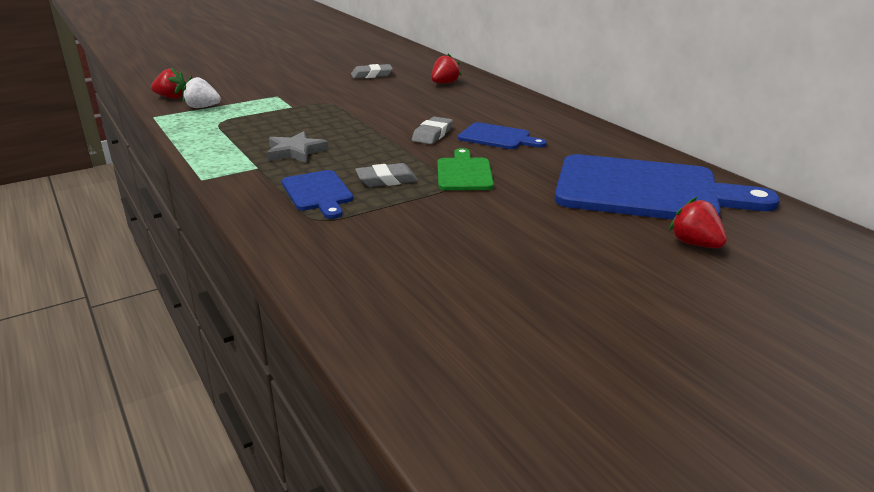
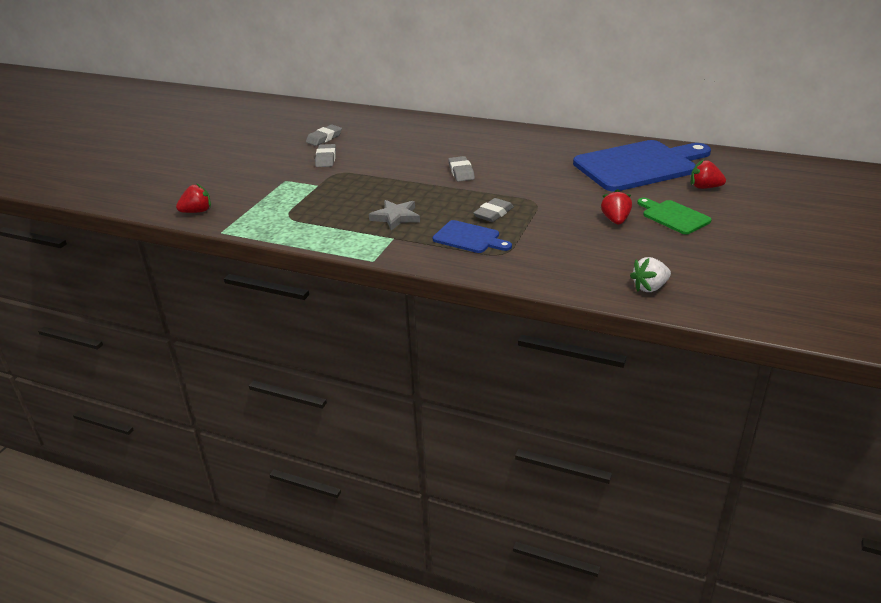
camera: 35 degrees left, 5 degrees up
(202, 107) = (245, 210): white strawberry -> white strawberry (649, 287)
(340, 90) = (326, 159): none -> grey eraser
(444, 83) = (393, 128): red strawberry -> red strawberry (615, 220)
(464, 173) = (529, 191): green cutting board -> green cutting board (673, 216)
(497, 137) = (504, 160): blue cutting board -> none

